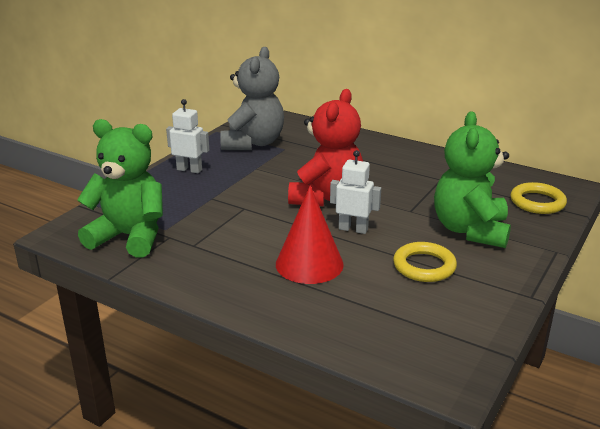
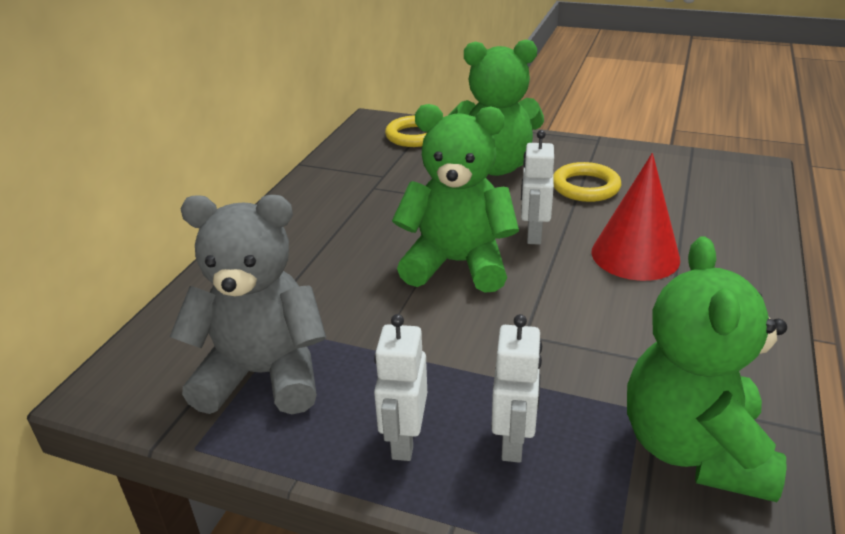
camera: 100 degrees left, 5 degrees up
(170, 193) = (513, 441): none -> white robot
(326, 197) = (457, 264): red teddy bear -> green teddy bear

